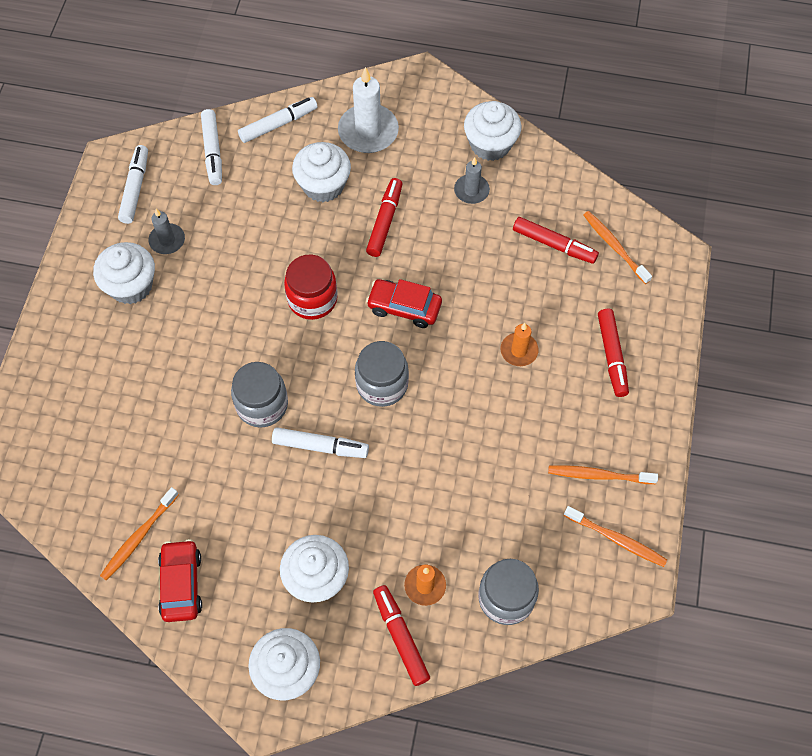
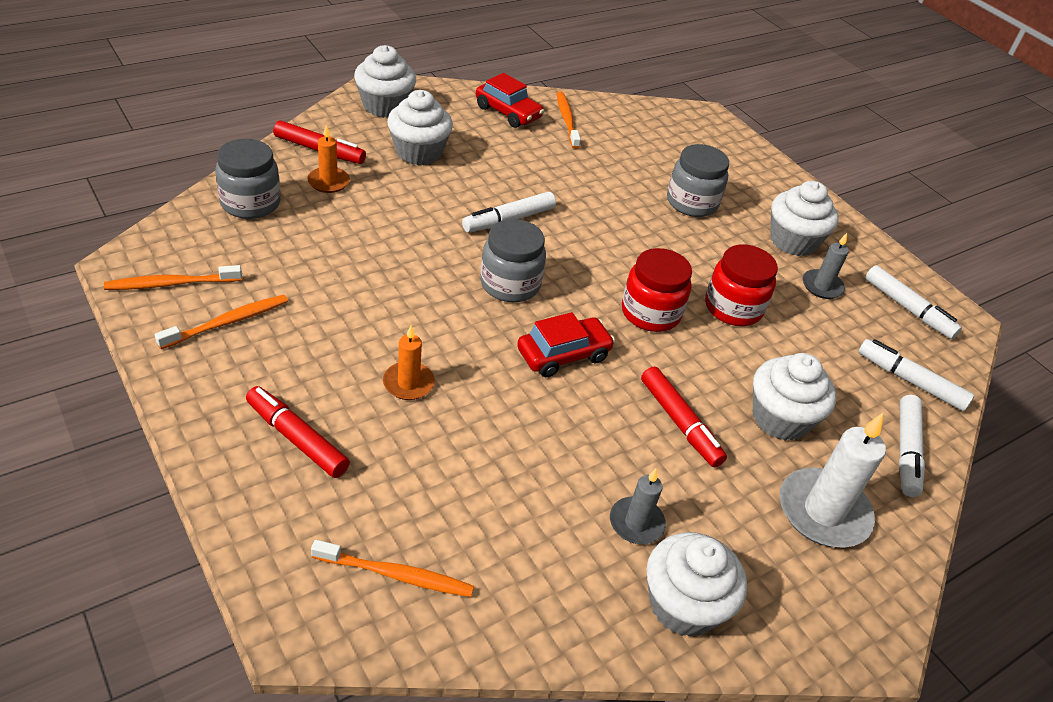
camera: 130 degrees right, 20 degrees down
(252, 266) = (733, 308): none -> red jar
(262, 405) = (587, 222): grey jar -> grey jar (691, 203)
(553, 244) = (476, 523): red marker -> none

